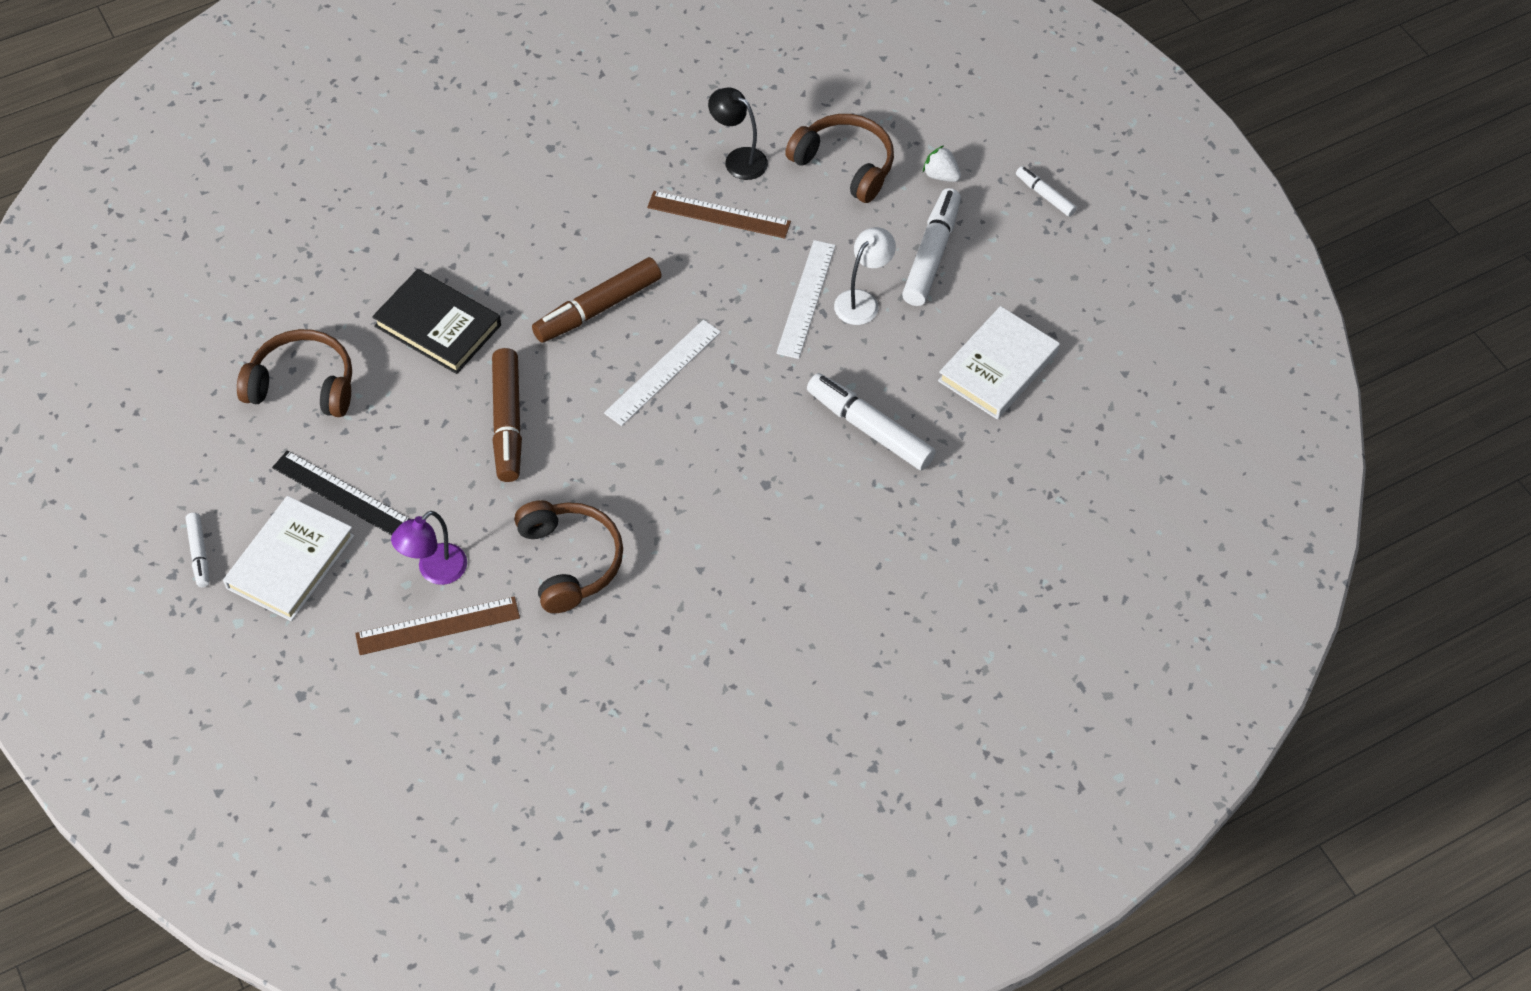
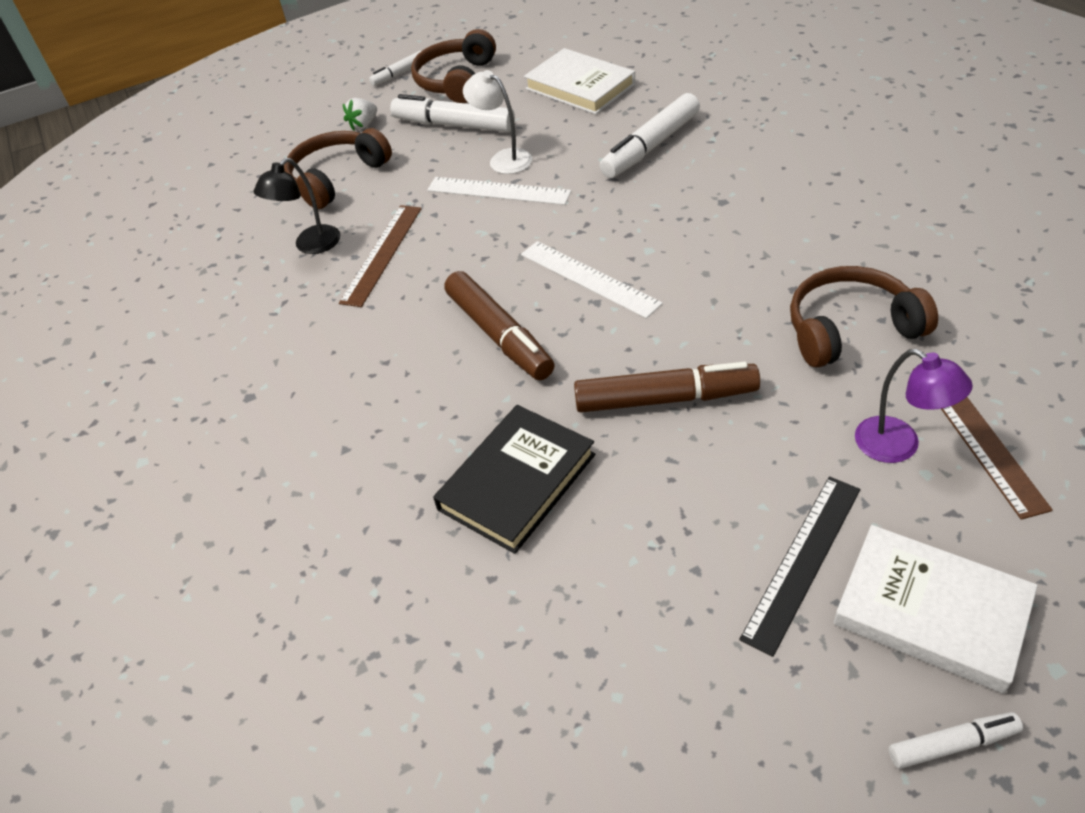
camera: 80 degrees left, 10 degrees down
(303, 384) = (618, 633): brown headphones -> brown headphones (456, 80)

